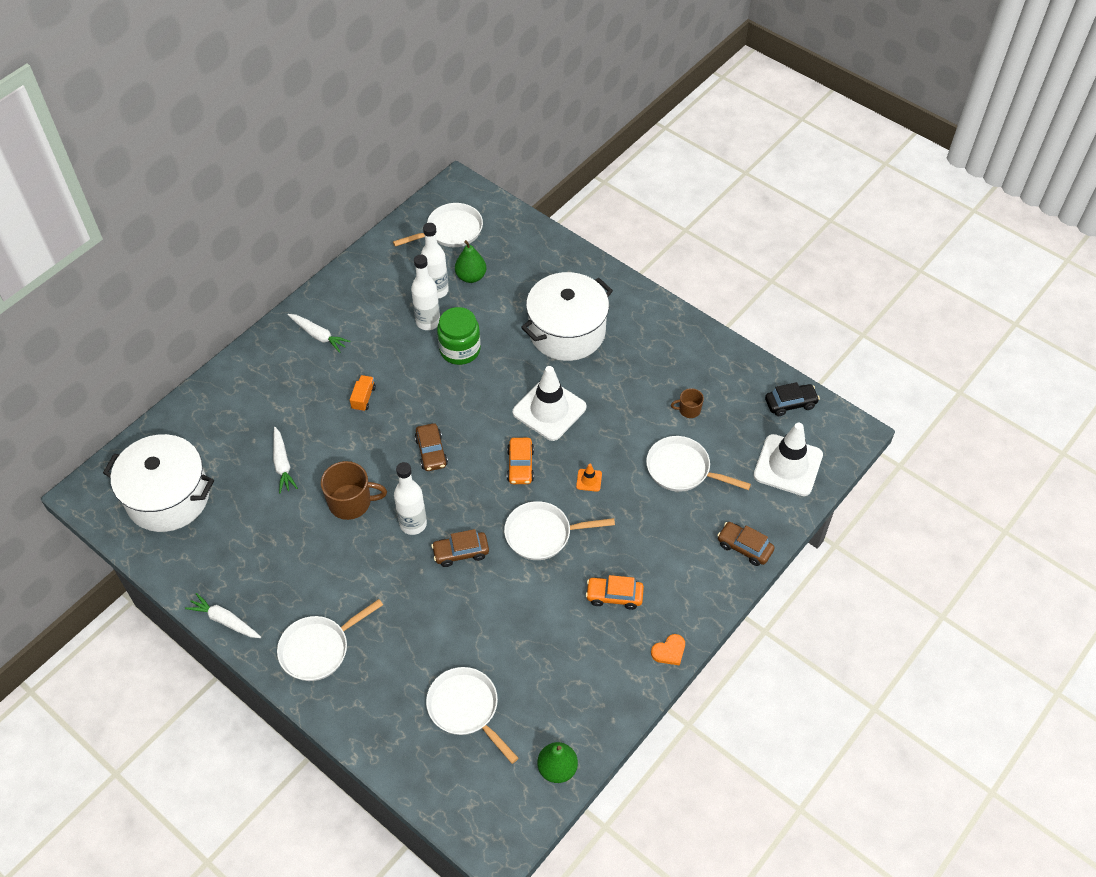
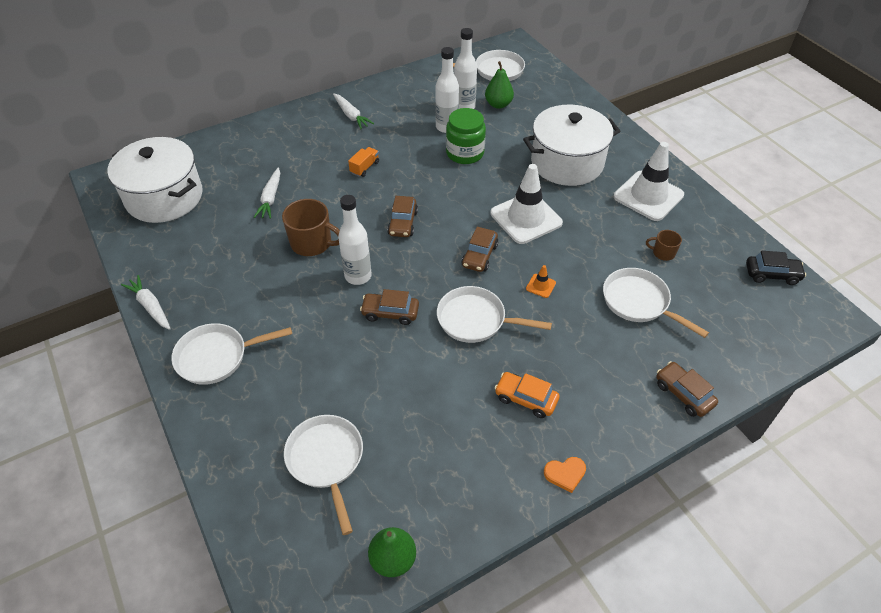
camera: 20 degrees right, 5 degrees down
(520, 466) = (479, 256): orange car -> brown car
(788, 465) = (754, 329): white traffic cone -> white traffic cone (648, 196)

